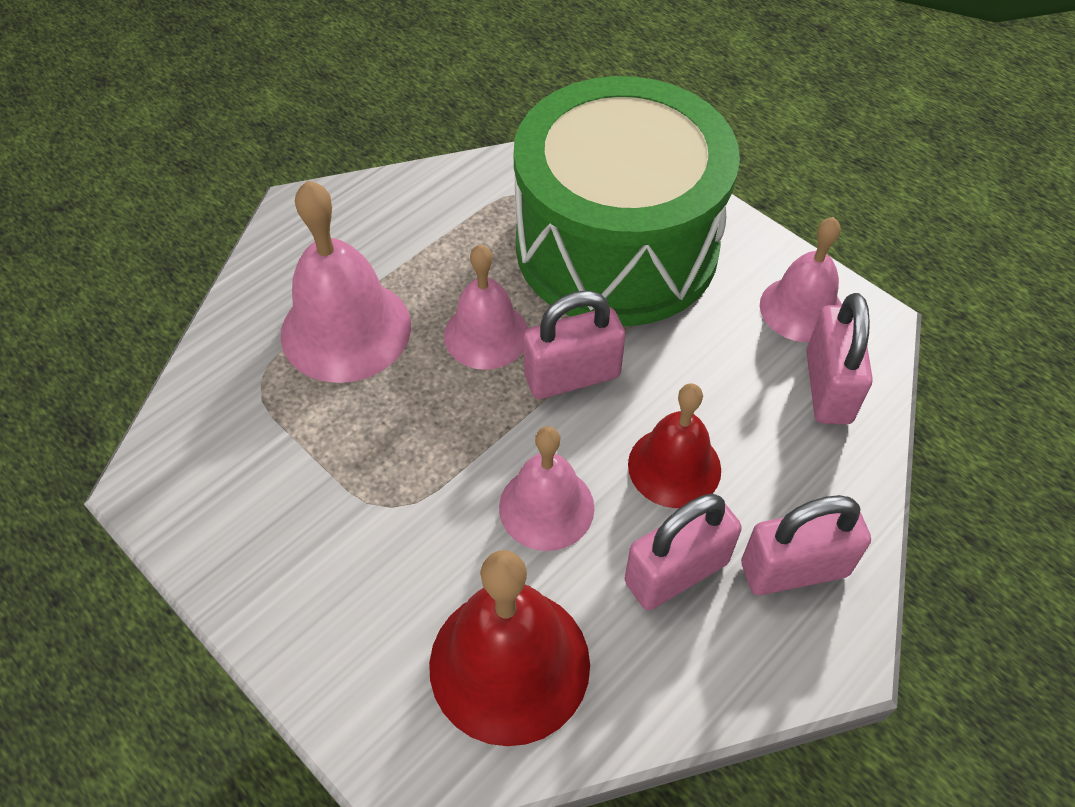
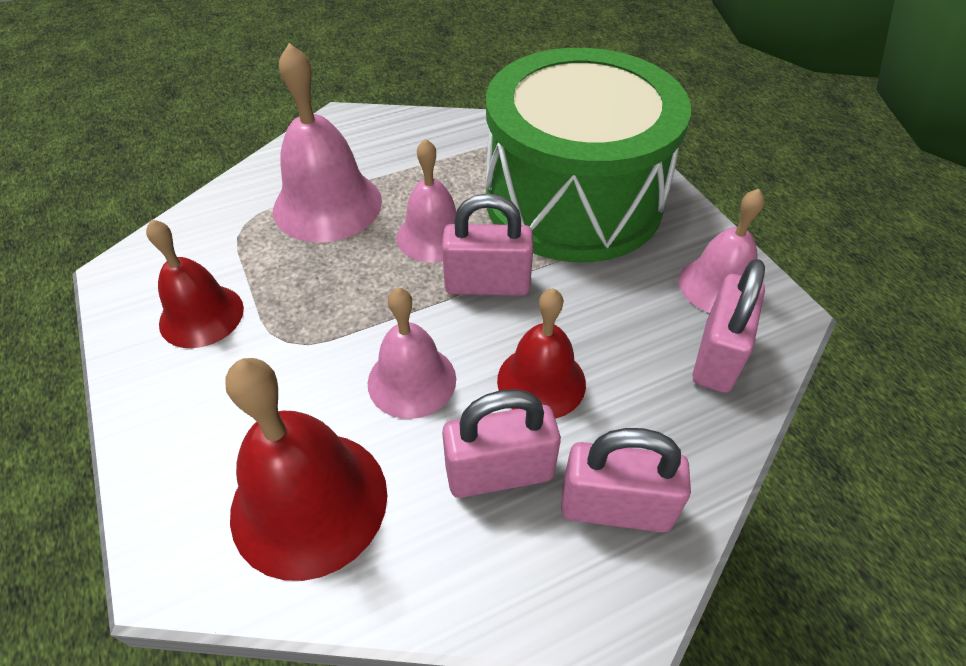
camera: 20 degrees right, 5 degrees down
(278, 507) = (201, 315): none -> red bell

